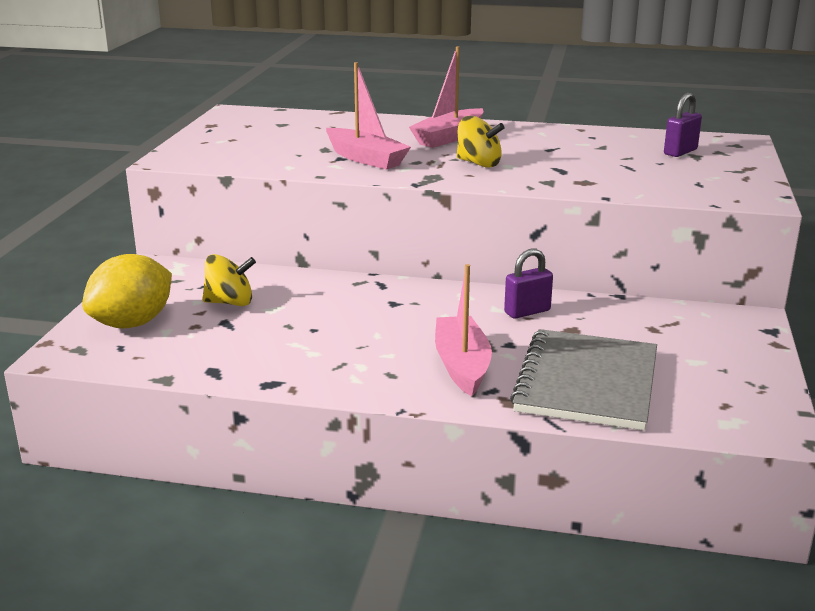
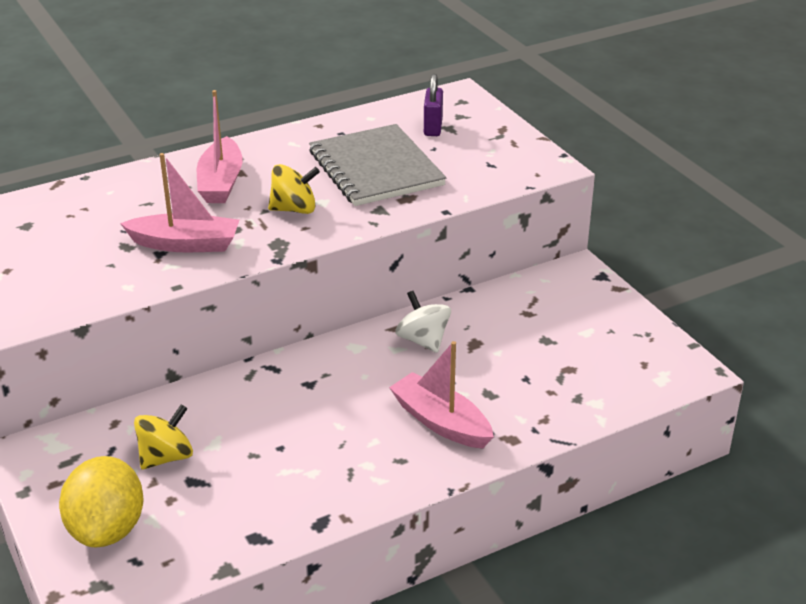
camera: 40 degrees left, 10 degrees up
(527, 312) = (423, 340): purple padlock -> white spinning top
(586, 382) = (542, 391): grey notebook -> grey notebook (375, 168)

